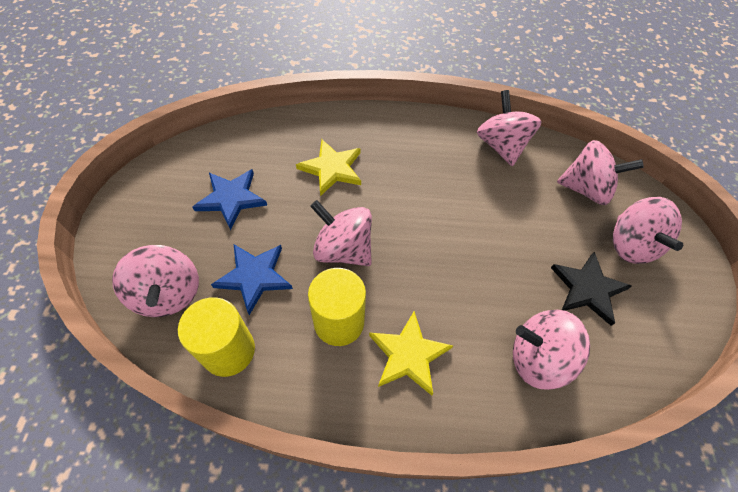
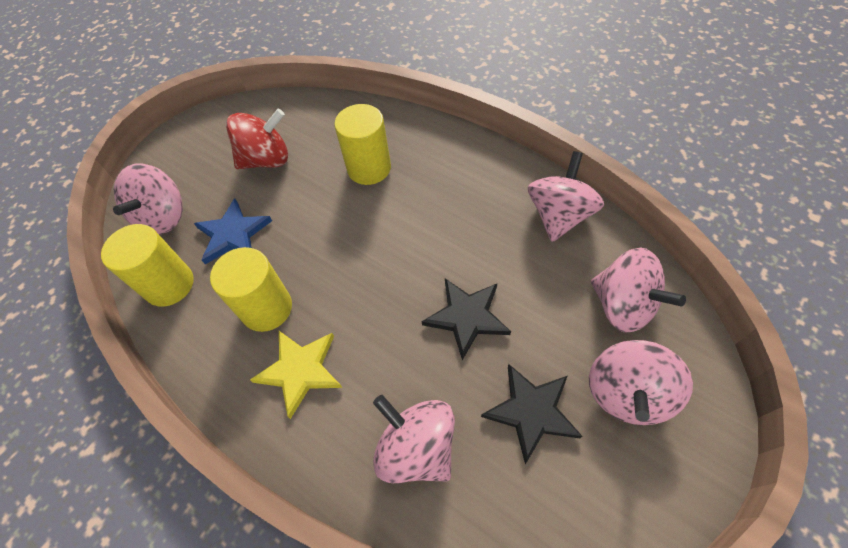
camera: 40 degrees right, 0 degrees up
(231, 199) = (266, 160): blue star -> red spinning top
(332, 168) = (369, 168): yellow star -> yellow cylinder
(343, 249) = (320, 246): pink spinning top -> none
(497, 247) = (466, 317): none -> black star

